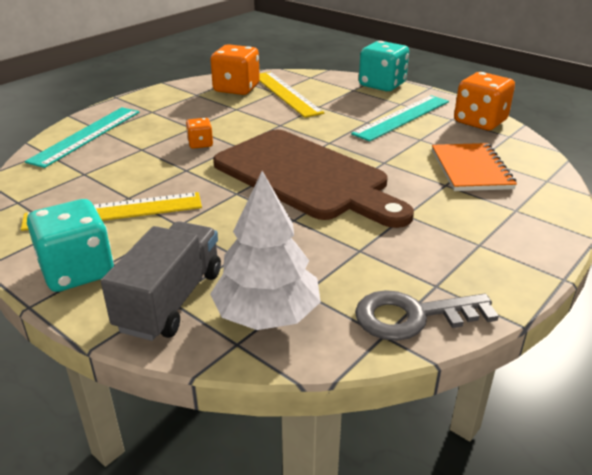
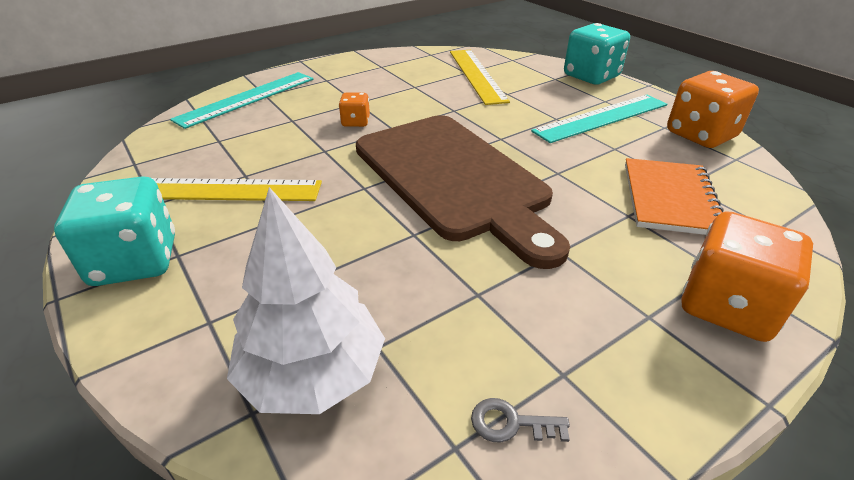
camera: 15 degrees right, 5 degrees up
(170, 300) = (210, 324): grey truck -> none
(236, 89) = (426, 64): orange dice -> orange dice (727, 306)
(413, 316) = (511, 423): grey key -> grey key, size x0.46

